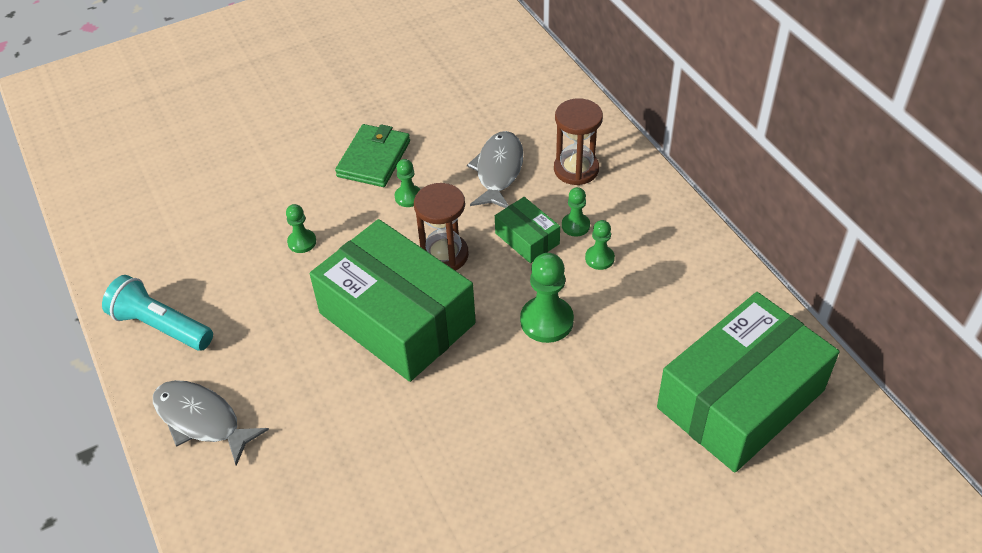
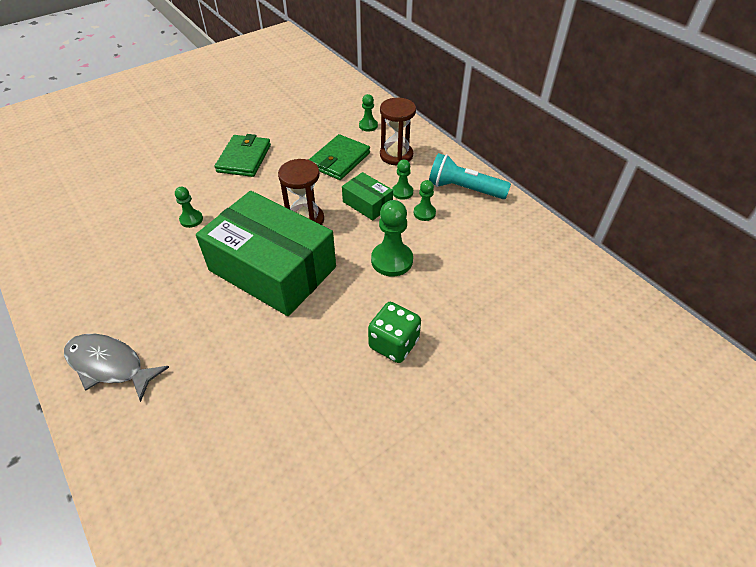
camera: 10 degrees left, 0 degrees up
(160, 326) = (73, 292): turquoise flashlight -> turquoise flashlight (464, 189)
(408, 197) = (273, 182): green pawn -> green pawn (368, 126)
(498, 171) = (339, 160): grey fish -> green wallet
(532, 429) = (393, 344): none -> green dice
(740, 399) = (552, 304): green box -> none

